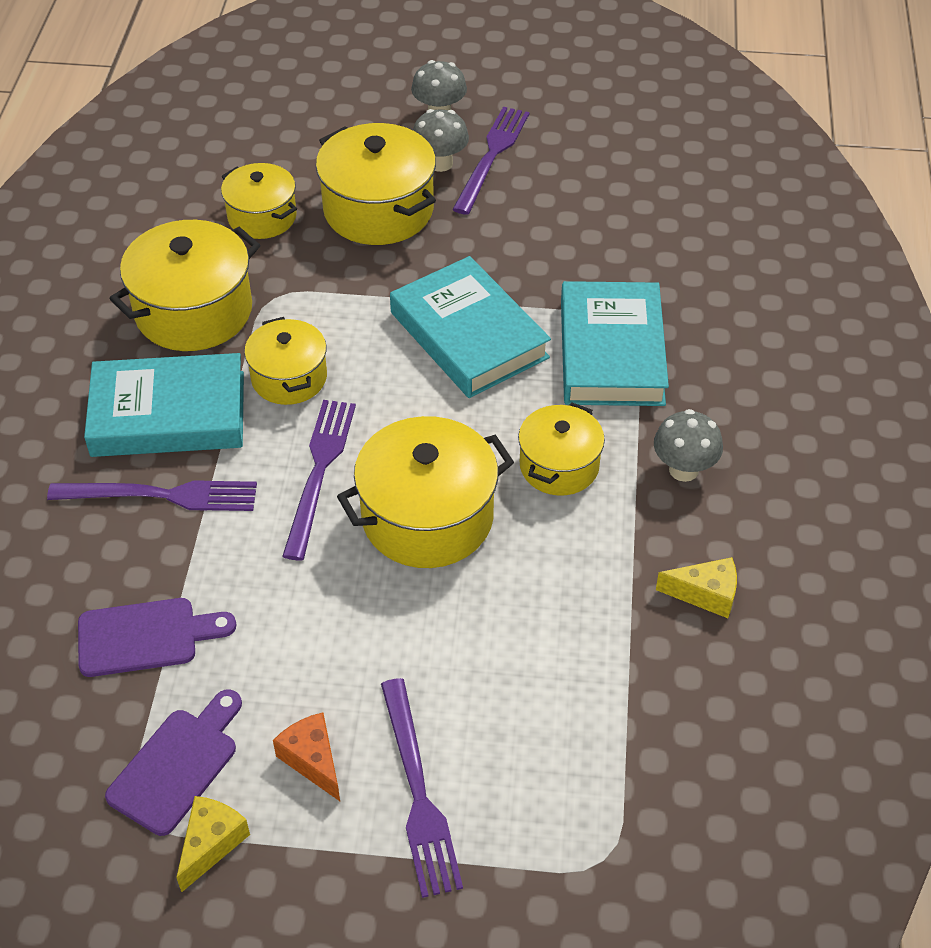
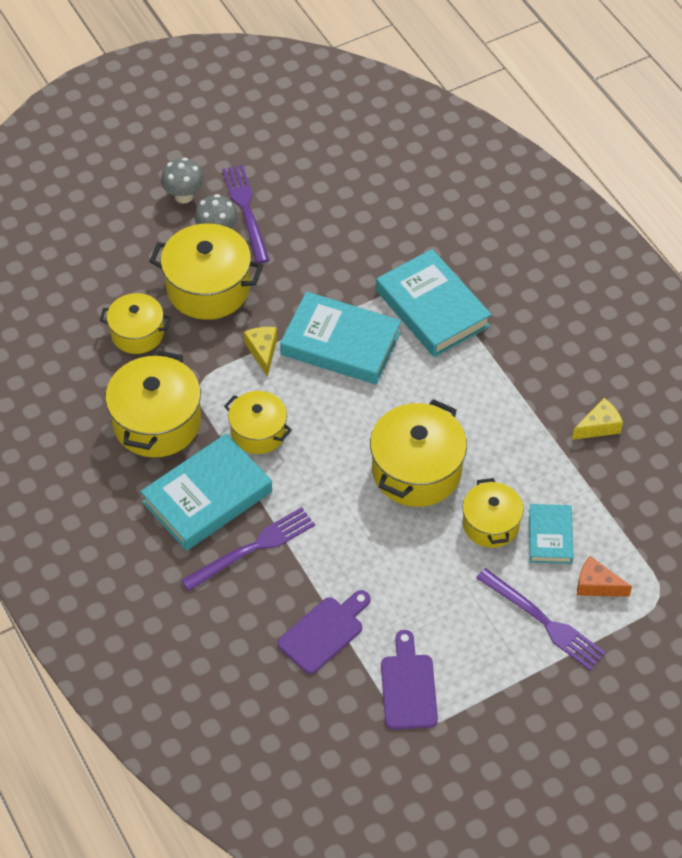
camera: 35 degrees left, 5 degrees up
(211, 843) = (463, 713): yellow cheese -> yellow cheese (262, 352)
(312, 760) = (475, 639): orange cheese -> orange cheese (596, 585)
(319, 471) = (331, 479): purple fork -> none
(522, 691) = (550, 536): none -> turquoise book
(559, 466) = (462, 397): yellow pot -> yellow pot (490, 524)
(683, 469) = (531, 360): grey mushroom -> none

